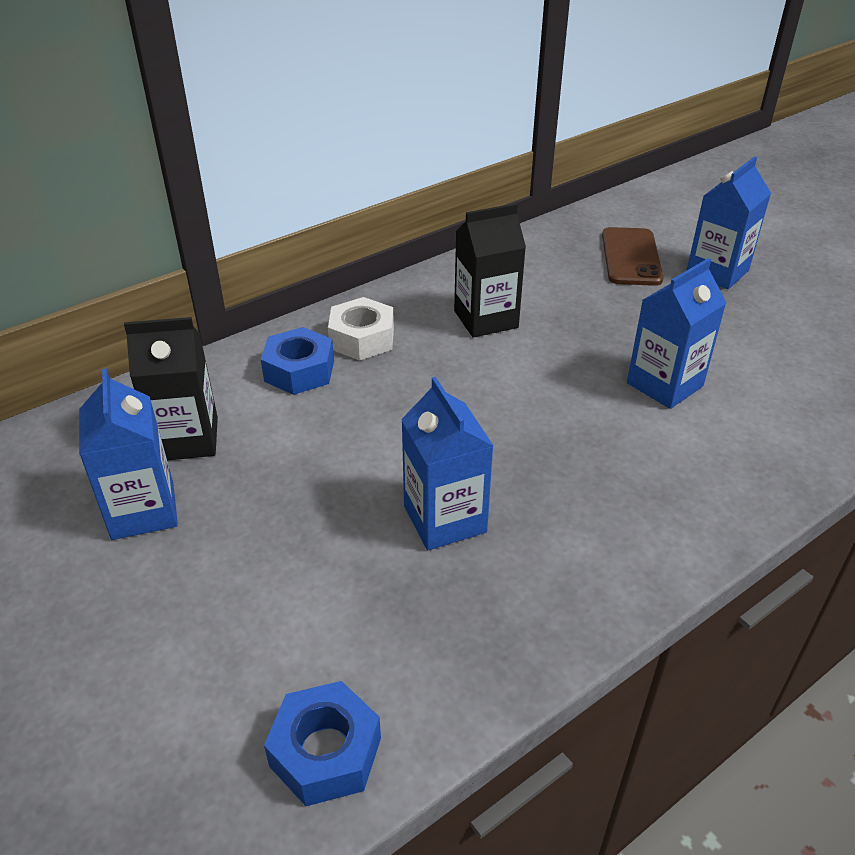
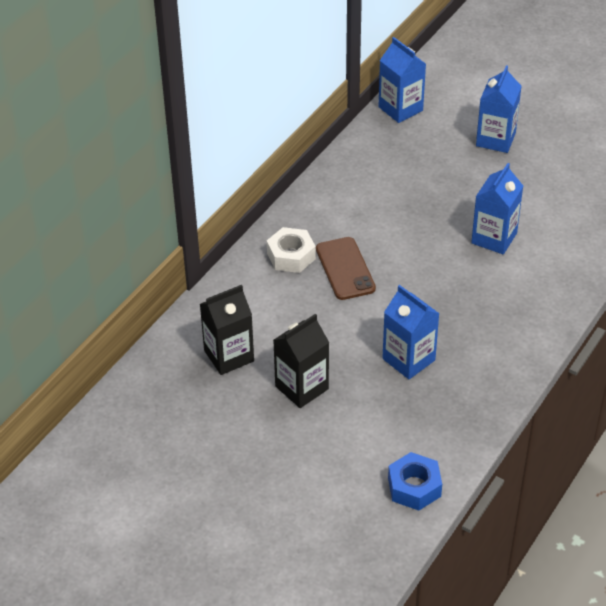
camera: 20 degrees left, 5 degrees up
(143, 510) = (237, 405): blue carton -> blue carton (400, 109)
(299, 371) = (266, 291): blue nut -> none
(486, 319) = (363, 219): black carton -> black carton (302, 387)
(631, 257) = (434, 141): brown phone -> brown phone (345, 269)

